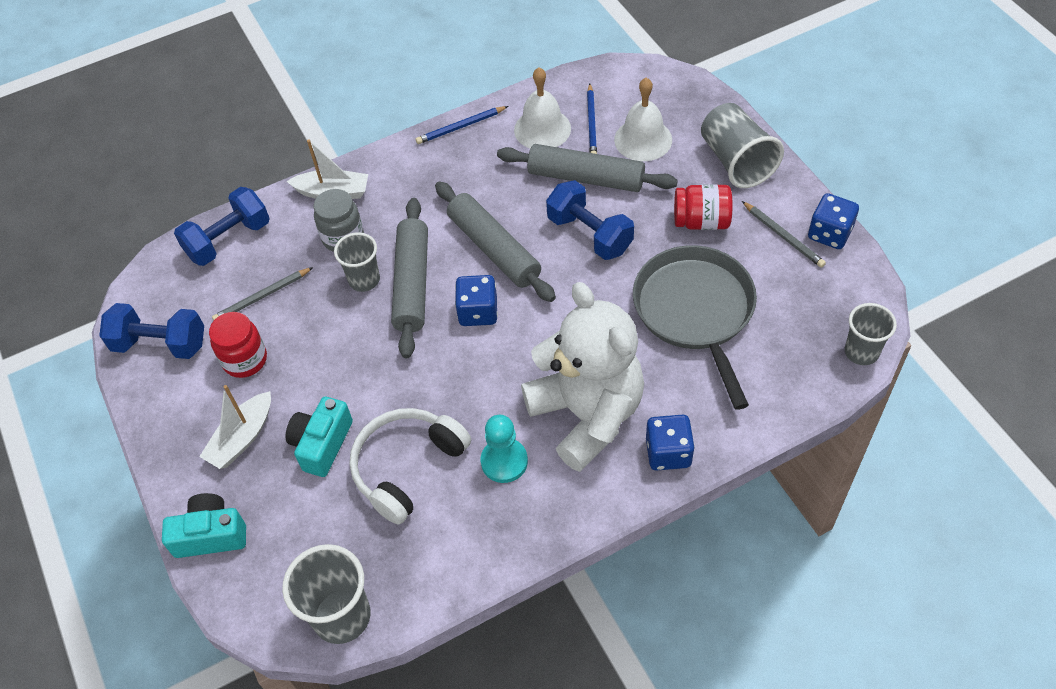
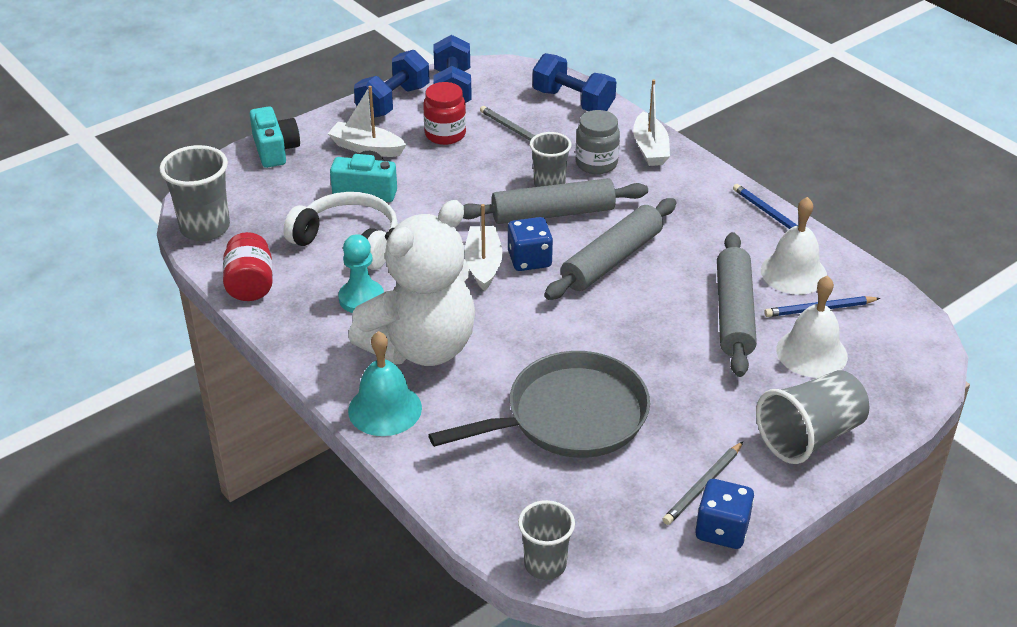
camera: 75 degrees right, 15 degrees down
(476, 350) = (483, 265): none -> white boat
(589, 234) = (653, 325): blue dumbbell -> blue dumbbell (393, 102)
(668, 453) = (385, 409): blue dice -> turquoise bell
(701, 221) = (702, 412): red jar -> red jar (250, 285)

